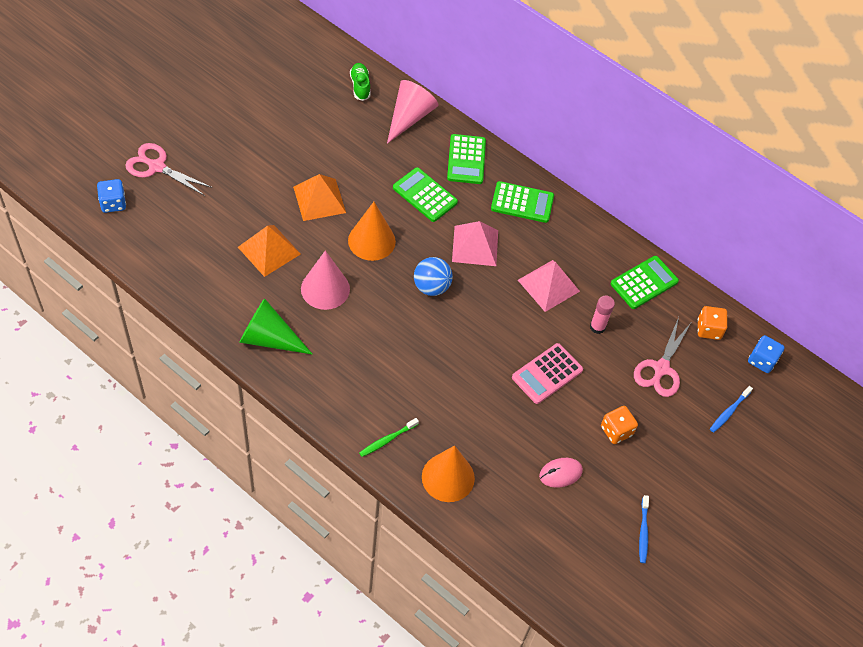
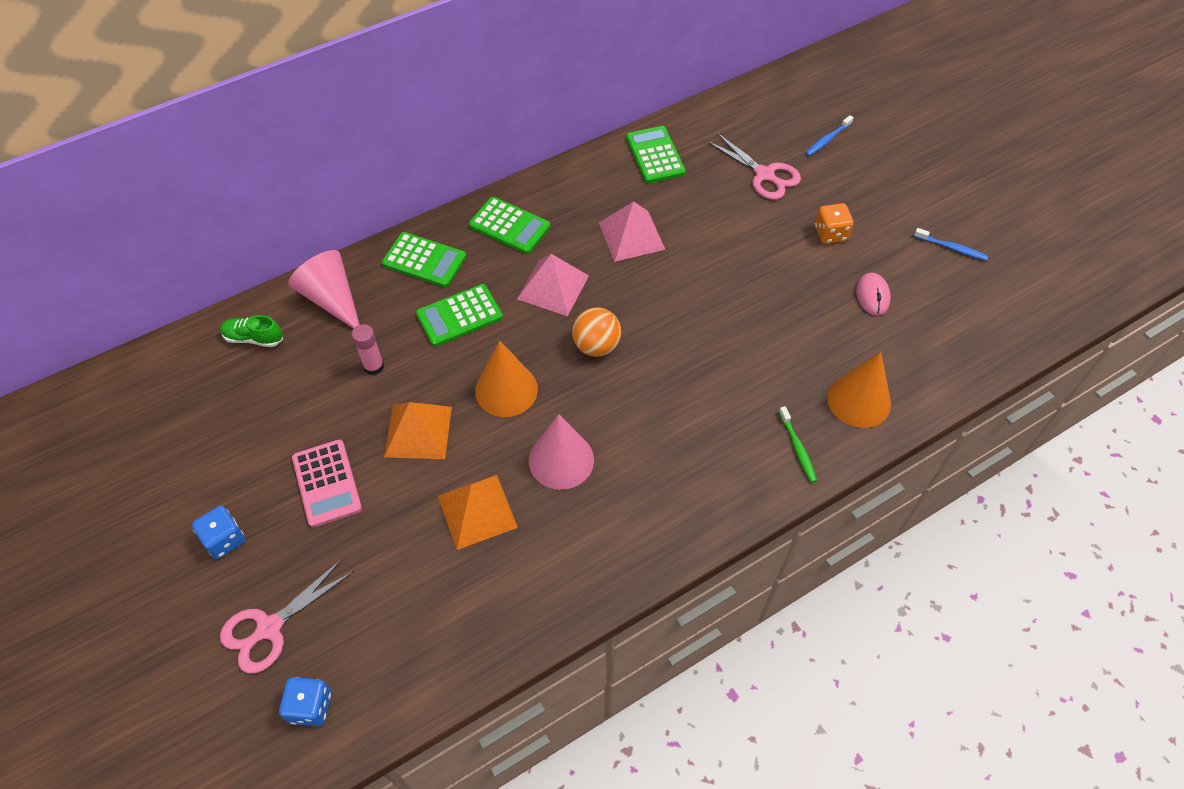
camera: 65 degrees left, 0 degrees up
(269, 338) = (617, 544): green cone -> none
(431, 287) = (596, 346): blue ball -> orange ball
(522, 203) = (509, 226): green calculator -> green calculator turned 90 degrees clockwise
(547, 374) = (746, 271): pink calculator -> pink calculator (327, 483)
(597, 327) = (698, 210): pink glue stick -> pink glue stick (374, 366)
(709, 329) = (728, 124): orange dice -> none
(729, 412) = (827, 139): blue toothbrush -> blue toothbrush turned 75 degrees clockwise
(762, 360) = (775, 97): blue dice -> blue dice (224, 539)

